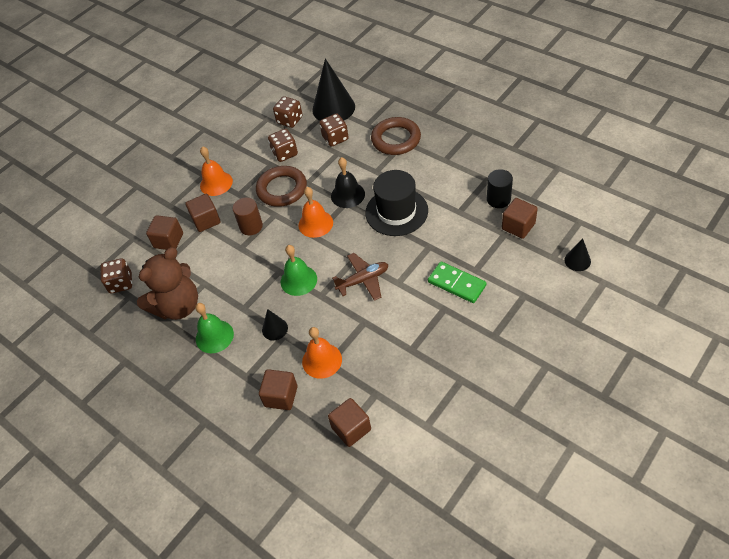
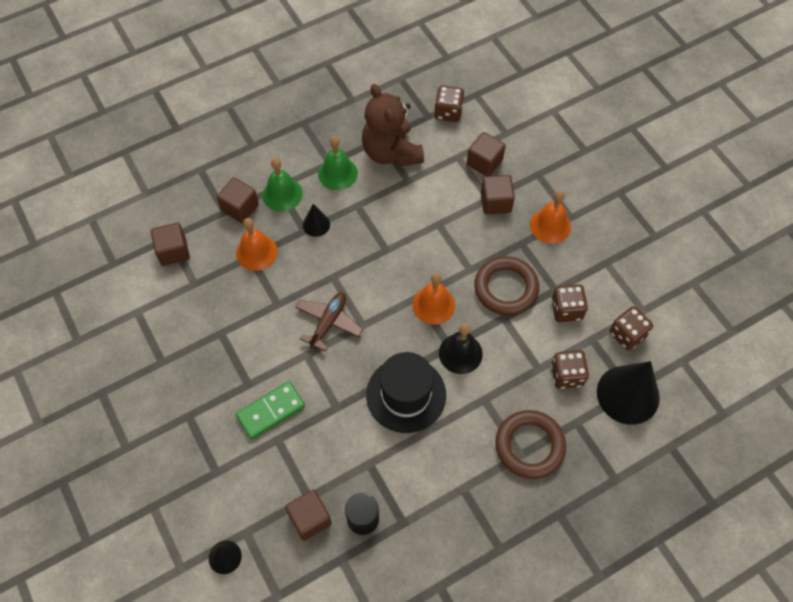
camera: 105 degrees right, 10 degrees up
(251, 226) = (464, 241): brown cylinder -> none
(298, 280) = (363, 263): green bell -> green bell (282, 194)
(363, 280) = (328, 322): brown plane -> brown plane turned 150 degrees counterclockwise

